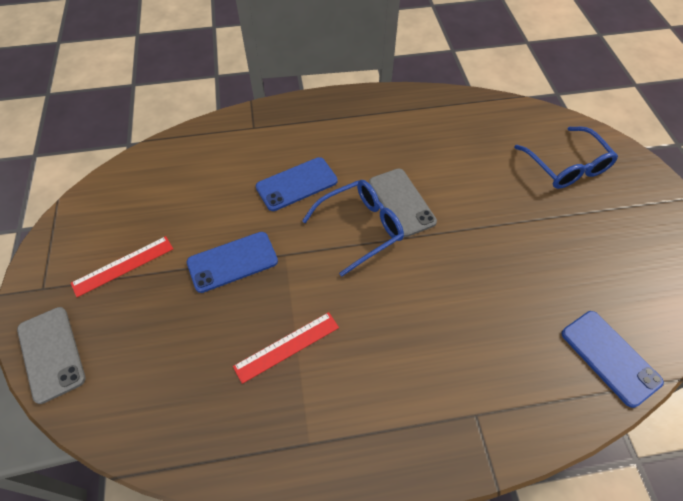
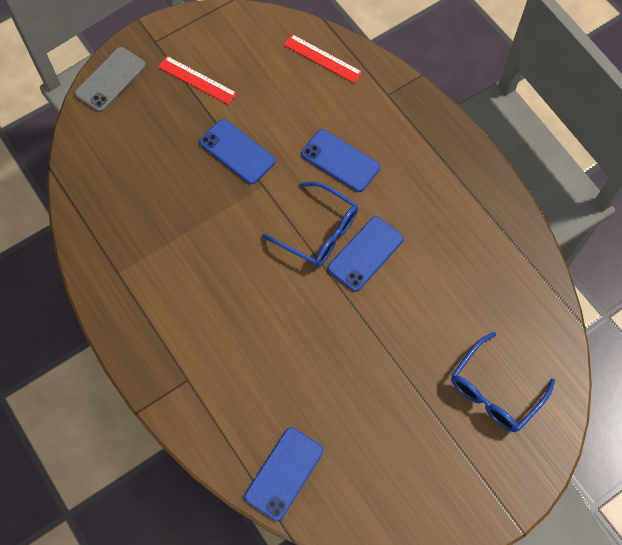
camera: 65 degrees right, 10 degrees up
(287, 346) = (183, 225): red ruler -> red ruler (322, 58)
(401, 202) = (365, 254): grey phone -> blue phone

